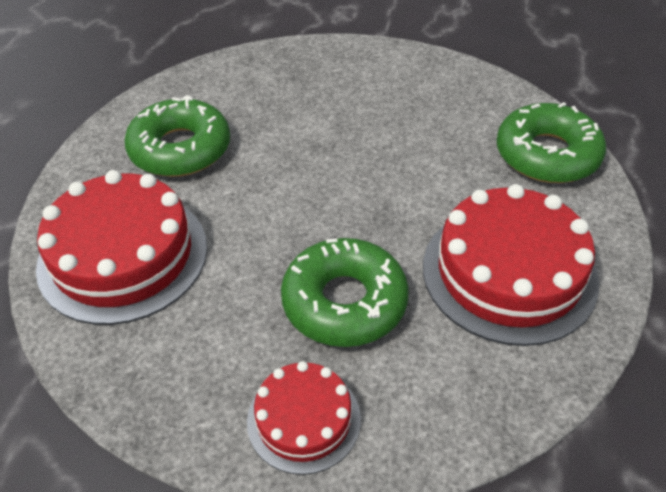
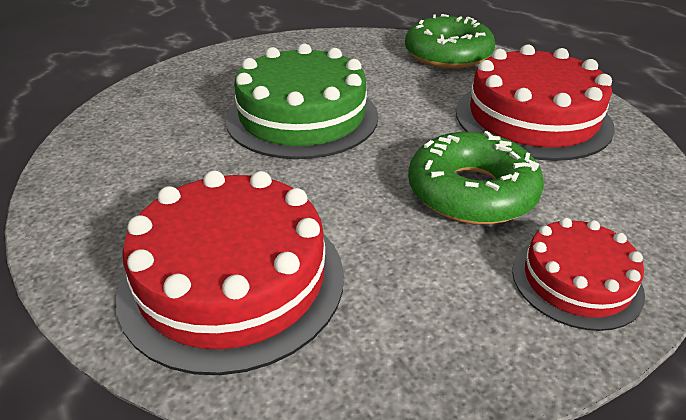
camera: 45 degrees left, 10 degrees down
(180, 149) = (164, 174): green donut -> none
(324, 152) = (302, 117): none -> green cake

